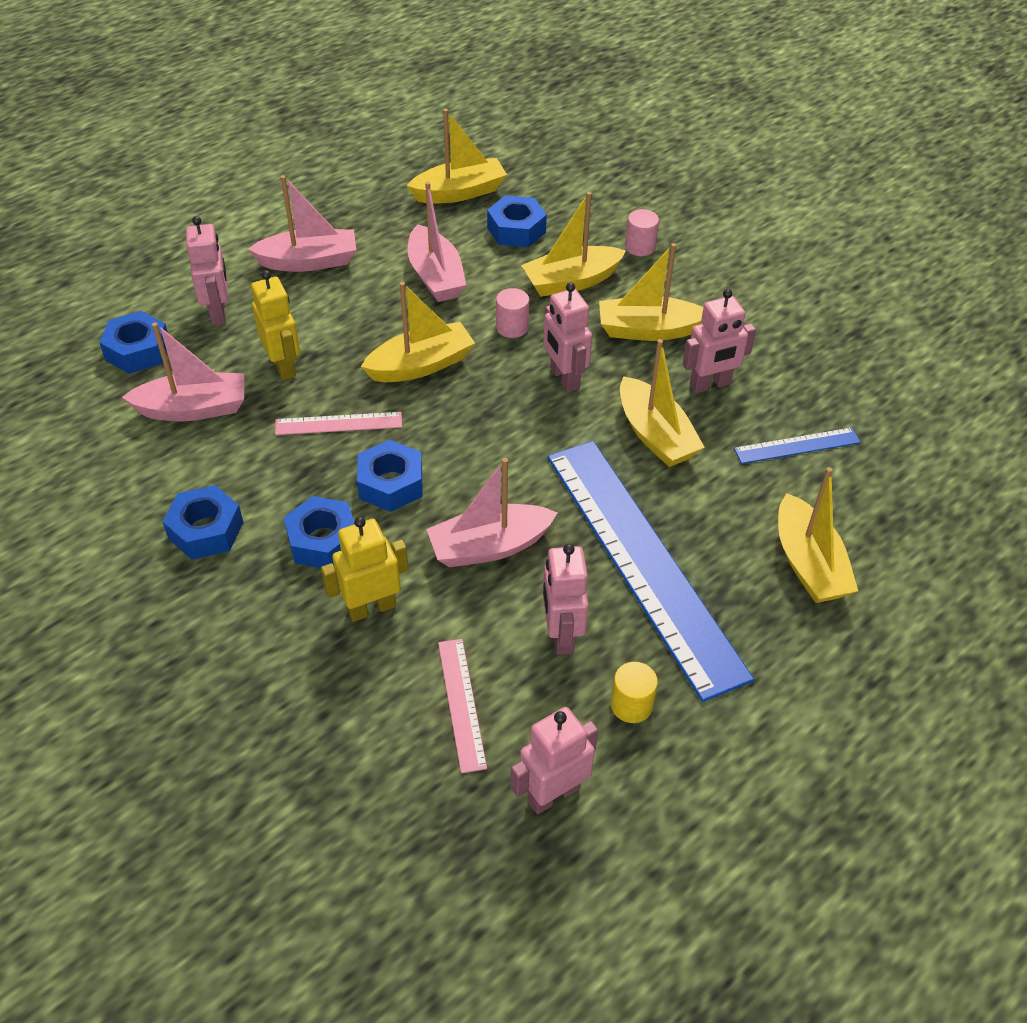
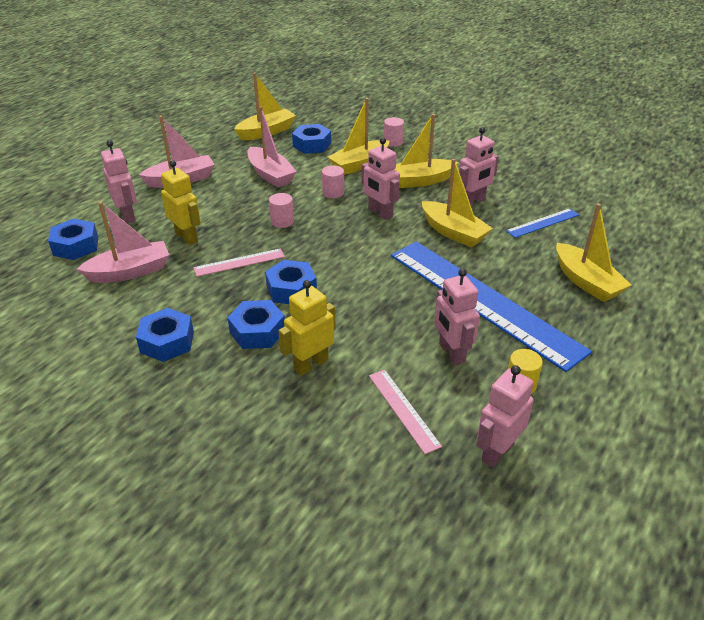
camera: 15 degrees left, 10 degrees down
(421, 365) = (282, 221): yellow boat -> pink cylinder
(489, 546) = (377, 312): pink boat -> none

